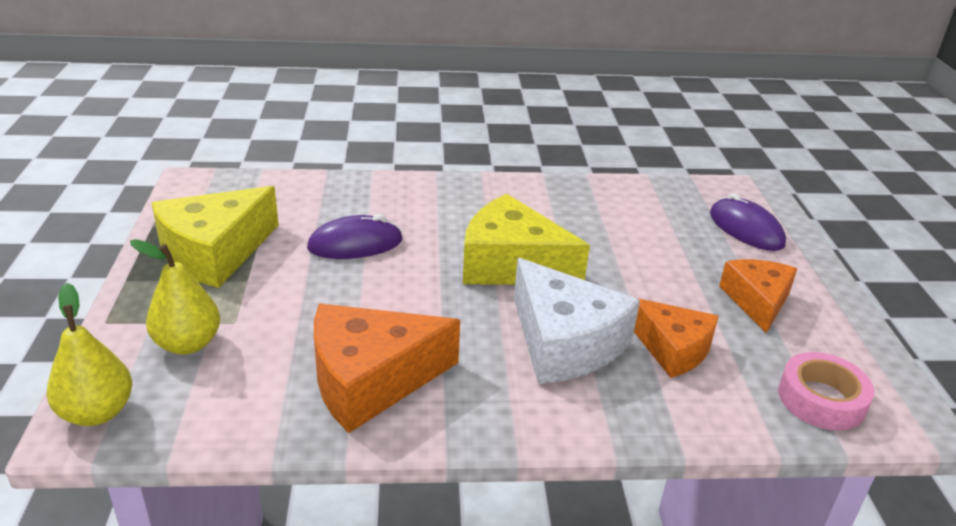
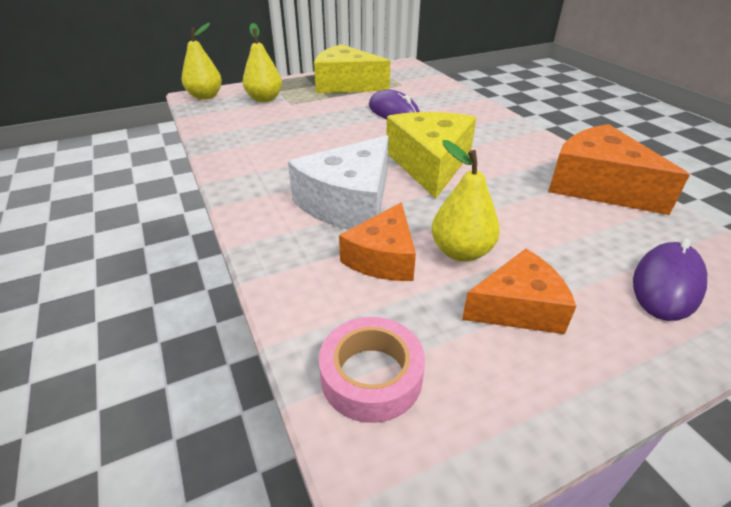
camera: 70 degrees right, 5 degrees up
(370, 380) = (262, 146): orange cheese -> orange cheese (597, 186)
(678, 302) = (461, 252): none -> yellow pear

